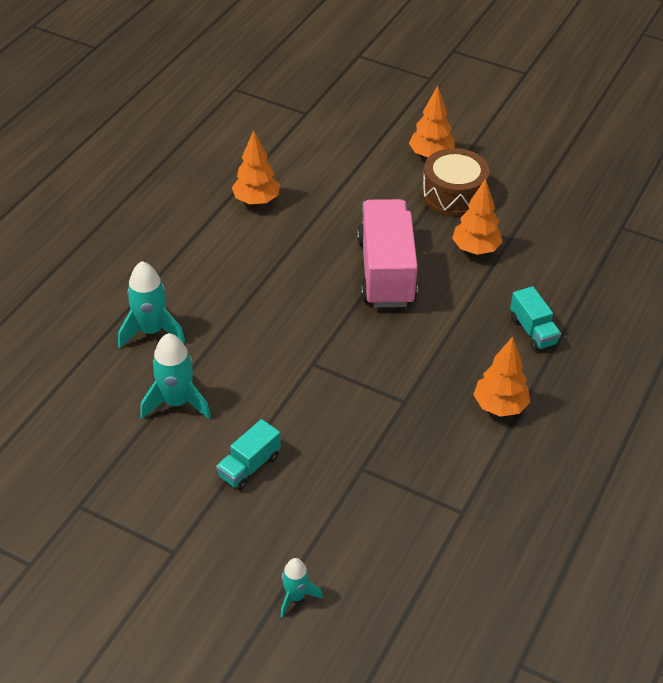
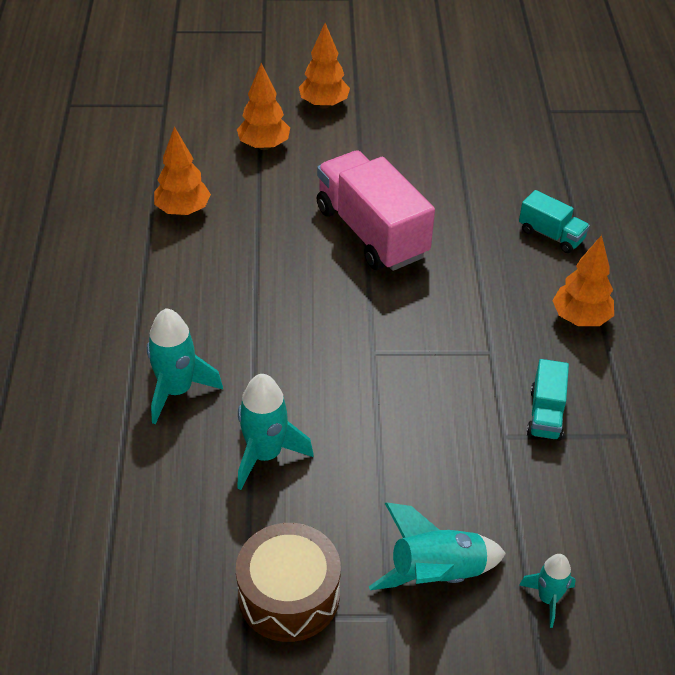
camera: 30 degrees left, 0 degrees up
(229, 540) = (436, 574): none -> turquoise rocket
(249, 466) = (394, 487): turquoise truck -> turquoise truck (545, 414)
(453, 195) = (376, 134): brown drum -> brown drum (289, 595)
(475, 249) = (438, 178): orange tree -> orange tree (264, 145)

